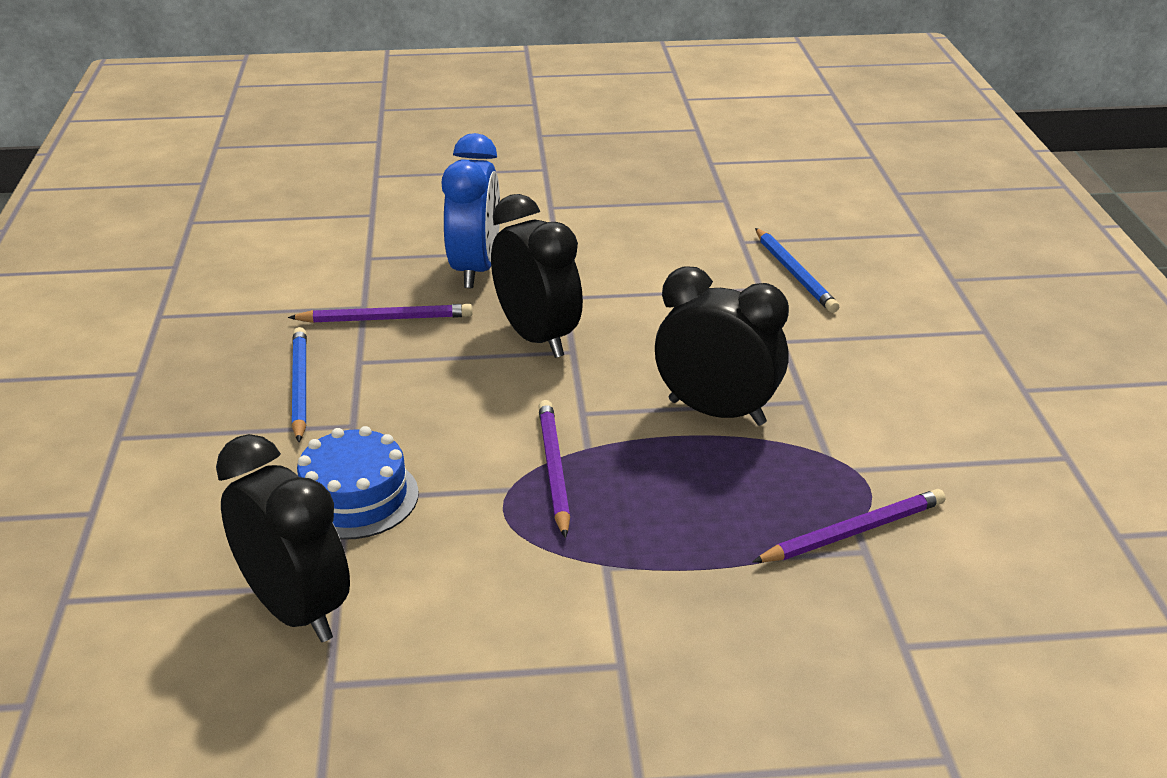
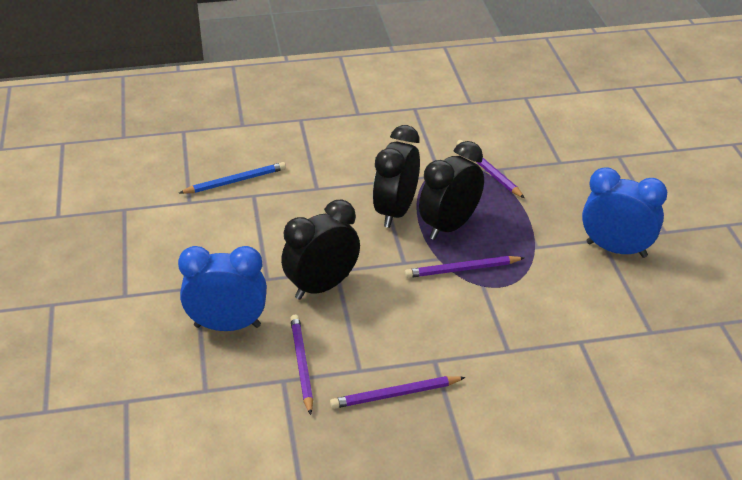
camera: 95 degrees left, 5 degrees up
(296, 610) = (606, 353): black clock -> black clock (449, 226)
(300, 387) = (395, 394): blue pencil -> purple pencil
(355, 497) = (507, 346): blue cake -> none
(583, 681) = (616, 249): none -> blue clock

